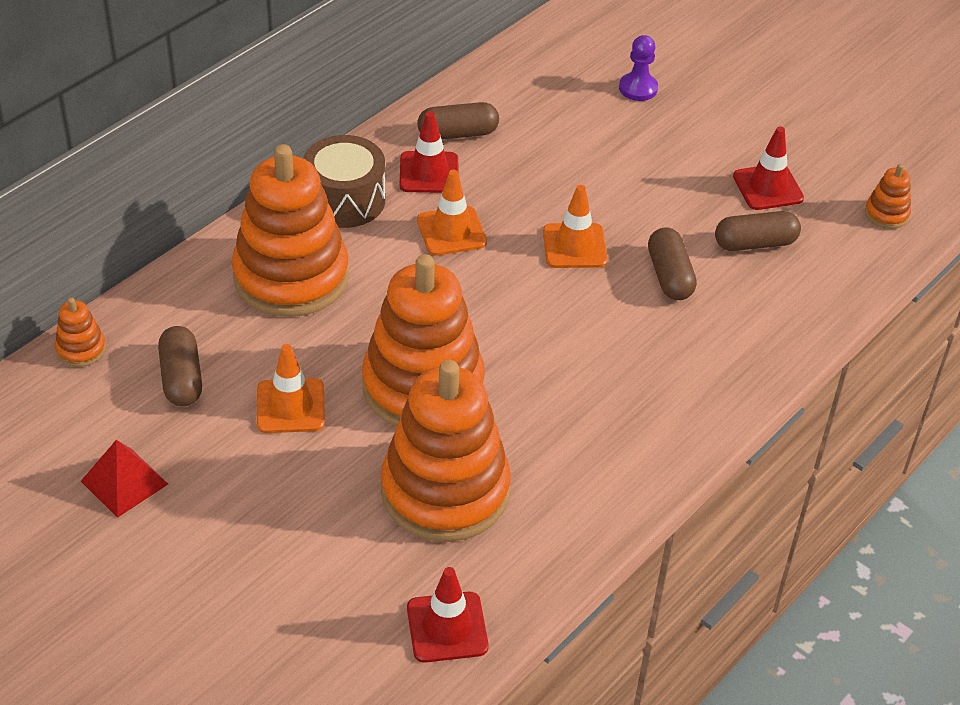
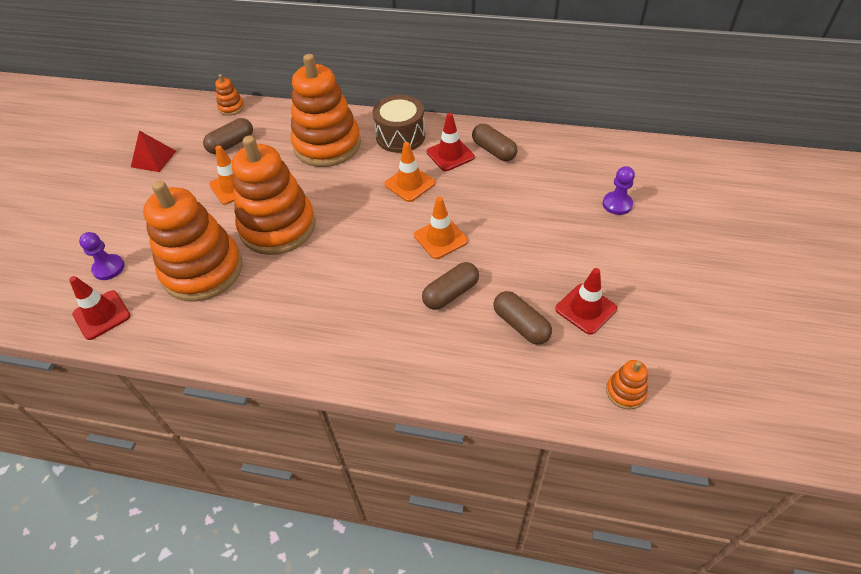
camera: 65 degrees right, 5 degrees up
(351, 598) = (109, 268): none -> purple pawn

